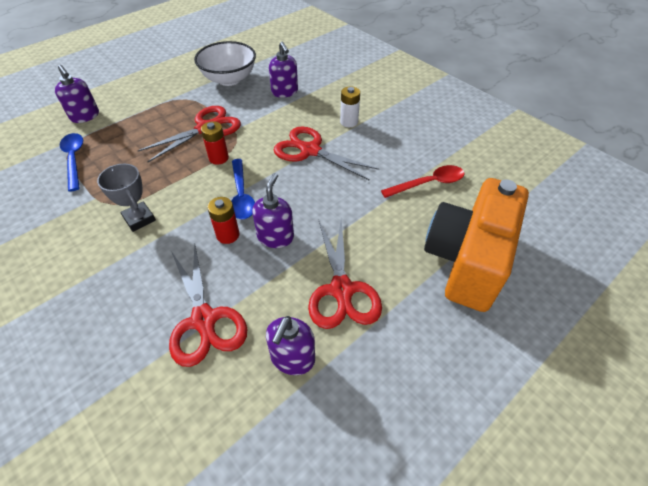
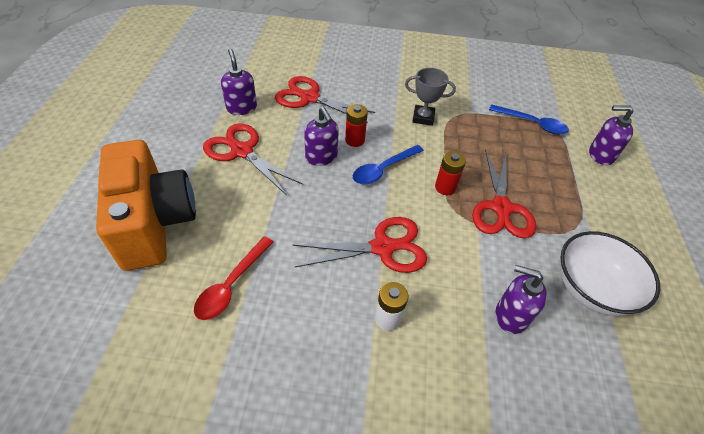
camera: 135 degrees right, 0 degrees up
(241, 195) = (383, 169): blue spoon -> blue spoon turned 75 degrees counterclockwise

